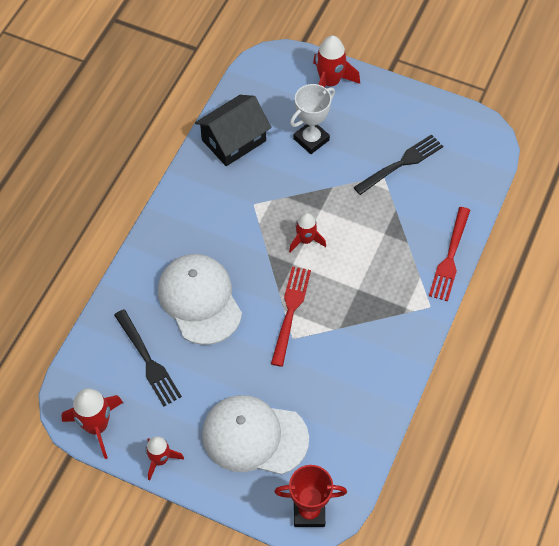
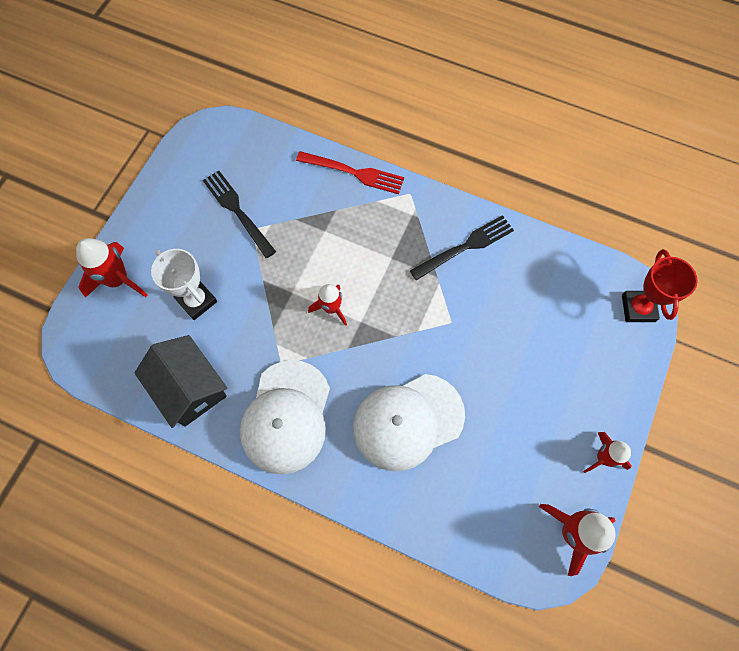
camera: 90 degrees left, 10 degrees up
(148, 360) = (486, 477): black fork -> black fork (465, 247)
(254, 436) = (566, 360): white cap -> white cap (286, 416)
(290, 312) = (420, 324): red fork -> none

